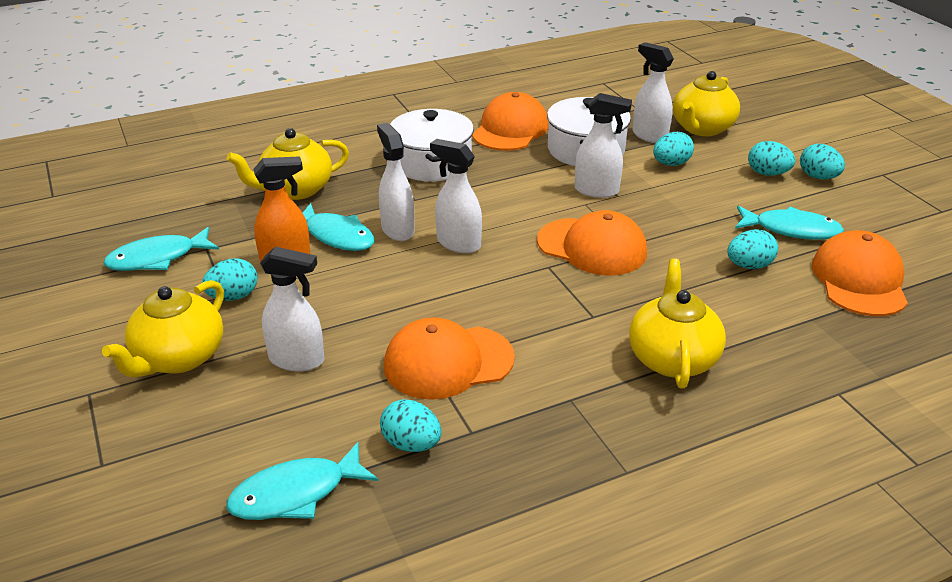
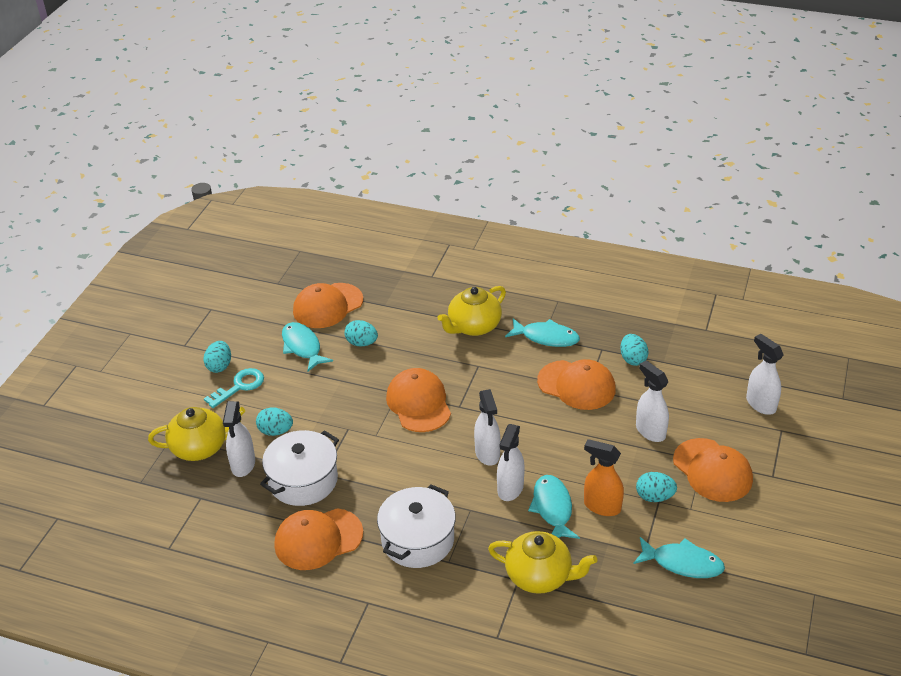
camera: 135 degrees left, 5 degrees up
(178, 358) = (712, 470): yellow teapot -> orange cap
(295, 494) = (700, 367): turquoise fish -> turquoise fish (546, 337)
(597, 191) = (353, 440): white spray bottle -> white spray bottle (760, 404)
(767, 173) = (239, 386): turquoise egg -> turquoise key

